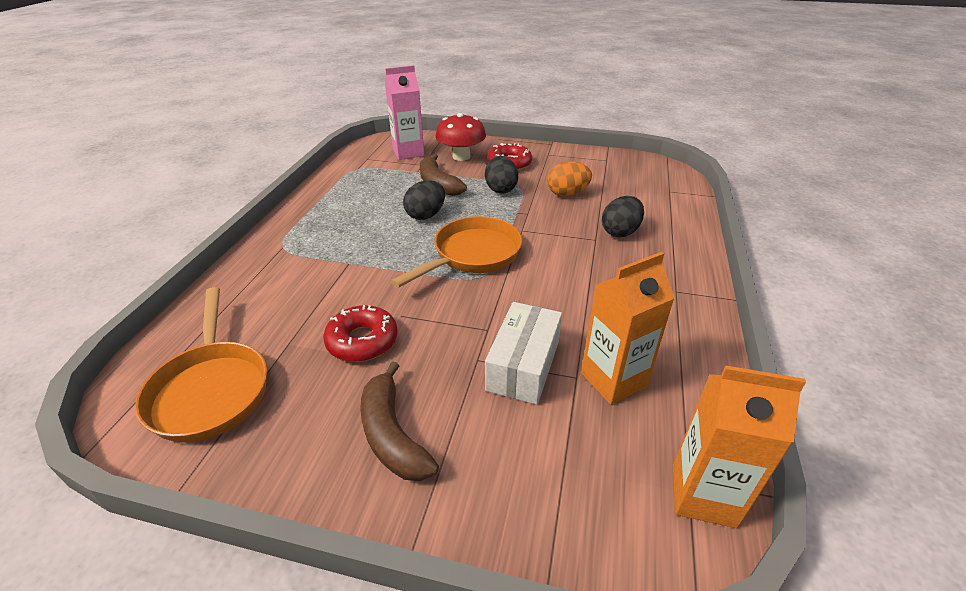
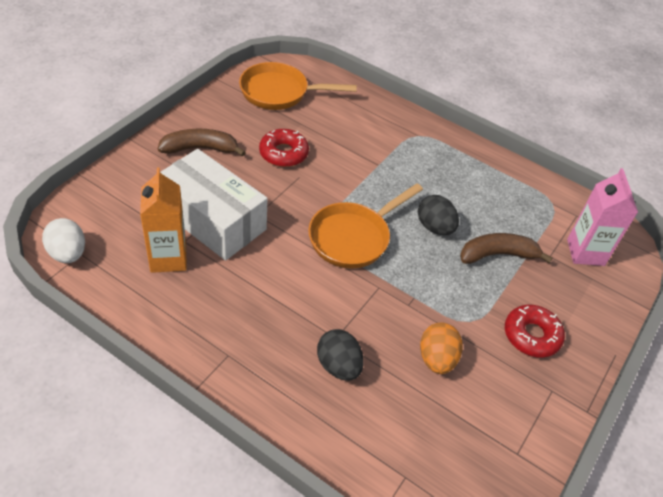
camera: 105 degrees right, 10 degrees up
(461, 157) = (563, 296): red mushroom -> none
(472, 255) = (353, 237): orange pan -> orange pan turned 75 degrees clockwise
(500, 189) = (468, 302): black egg -> none
(523, 365) = (212, 219): white box -> white box, size x1.53
(703, 494) = (68, 254): orange carton -> white egg

